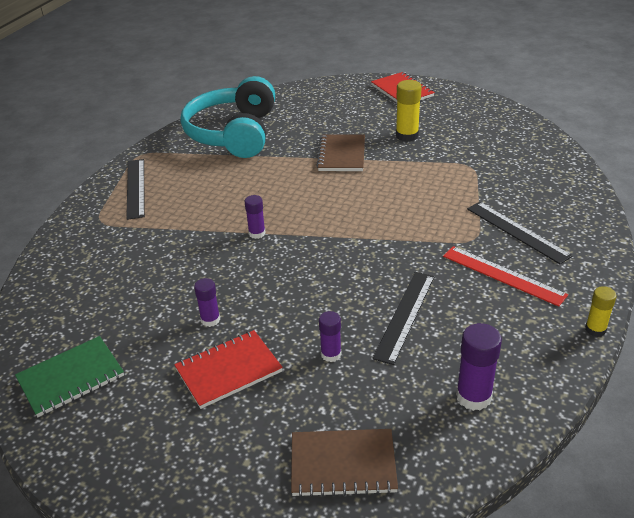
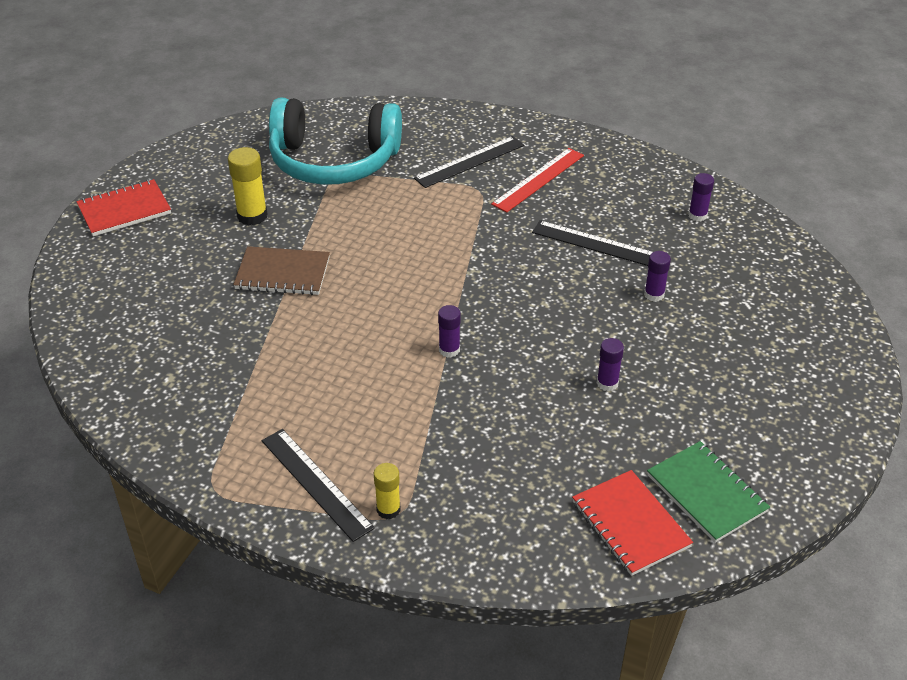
camera: 90 degrees left, 5 degrees up
(135, 188) = (316, 483): black ruler -> black ruler turned 60 degrees clockwise
(228, 370) = (682, 365): red notebook -> red notebook (630, 524)
(234, 133) = (185, 380): turquoise headphones -> turquoise headphones (334, 160)
(343, 464) = (782, 292): brown notebook -> none
(473, 396) = (697, 215): purple glue stick -> purple glue stick, size x0.63
(595, 329) = (613, 142): yellow glue stick -> yellow glue stick (388, 509)

